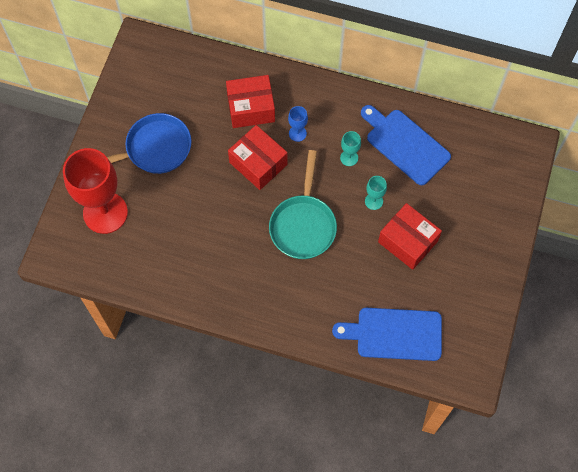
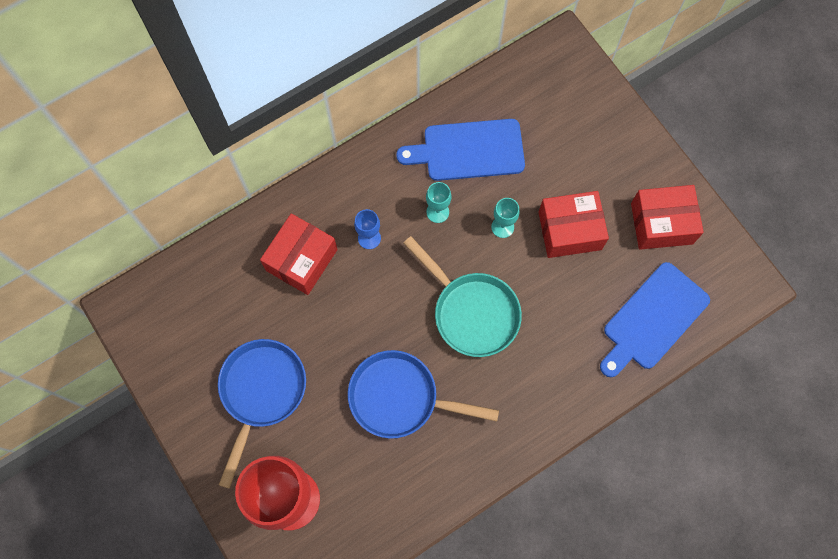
camera: 50 degrees left, 5 degrees up
(215, 225) = (400, 397): none -> blue pan
(258, 163) = (368, 301): red box -> red box (661, 223)

